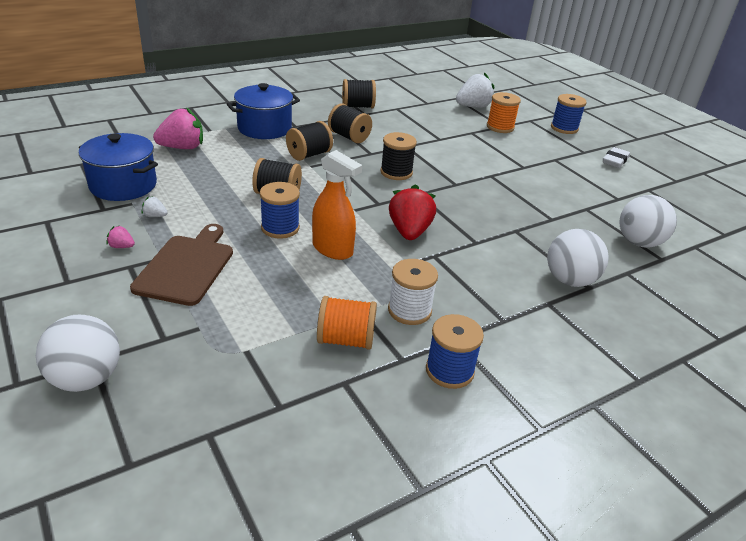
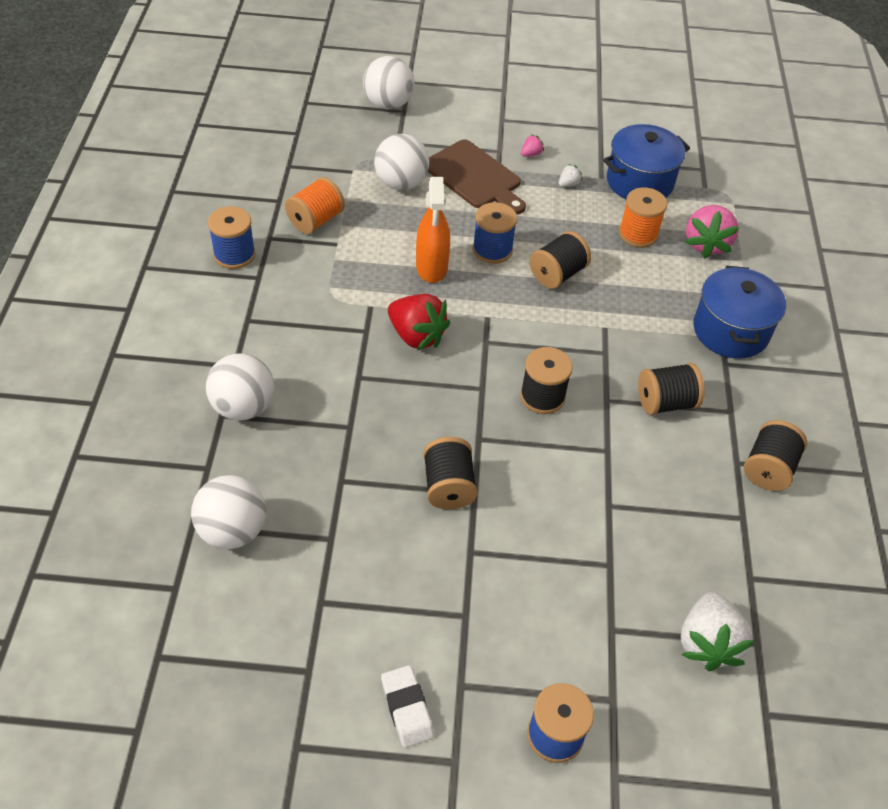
camera: 125 degrees right, 15 degrees up
(236, 307) = (401, 183): none -> white ball
(309, 155) = (634, 339): black spool -> black spool (448, 486)
(332, 249) = (431, 267): orange spray bottle -> orange spray bottle turned 75 degrees counterclockwise
(409, 310) = (312, 270): white spool -> none
(500, 127) = (608, 623): orange spool -> orange spool (638, 234)

